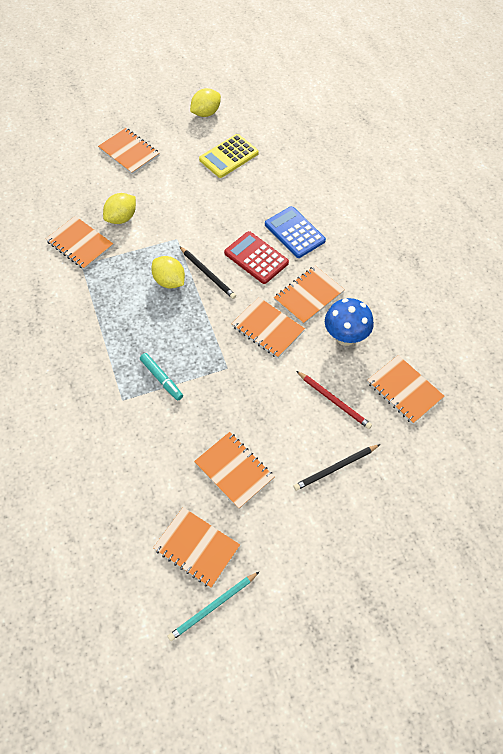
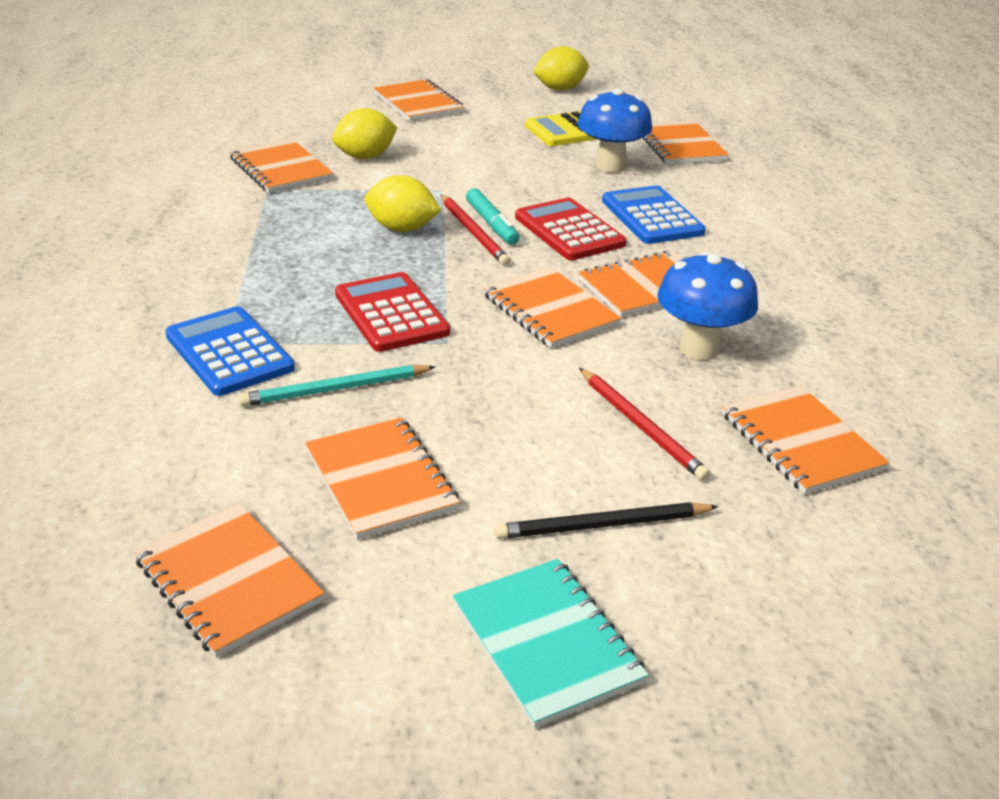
camera: 15 degrees right, 25 degrees down
(127, 407) = (229, 352): none -> blue calculator
(161, 379) = (315, 331): turquoise marker -> turquoise marker (491, 224)
(169, 281) = (402, 229): yellow lemon -> yellow lemon turned 45 degrees counterclockwise
(192, 354) = (391, 313): none -> red calculator
(207, 274) = (473, 232): black pencil -> red pencil
(213, 607) = (198, 695): turquoise pencil -> turquoise pencil (335, 389)
(259, 189) = (610, 166): none -> blue mushroom
(291, 157) = (680, 145): none -> orange notebook
(333, 539) = (546, 643): none -> turquoise notebook

